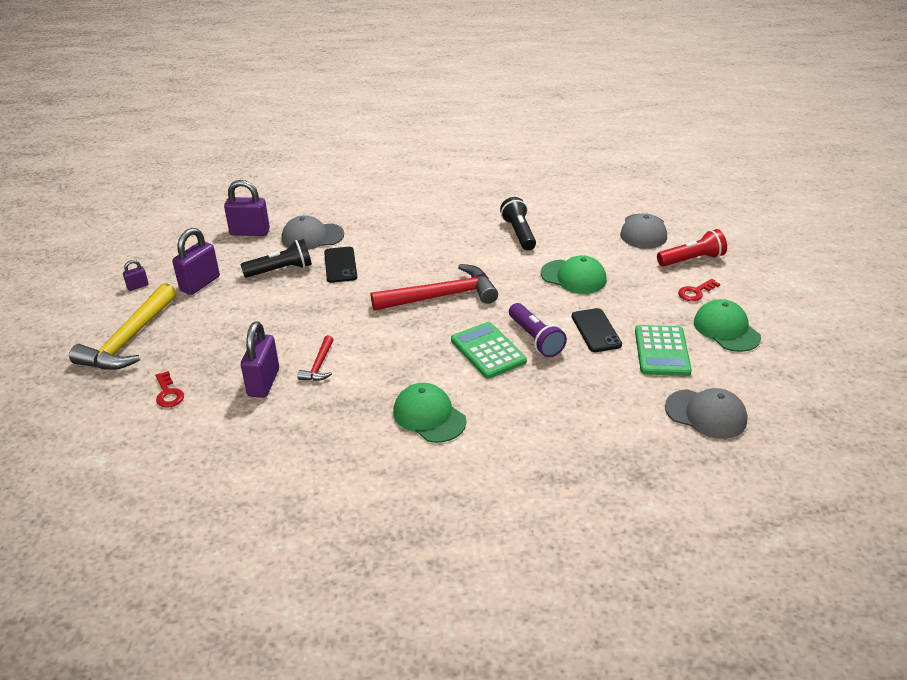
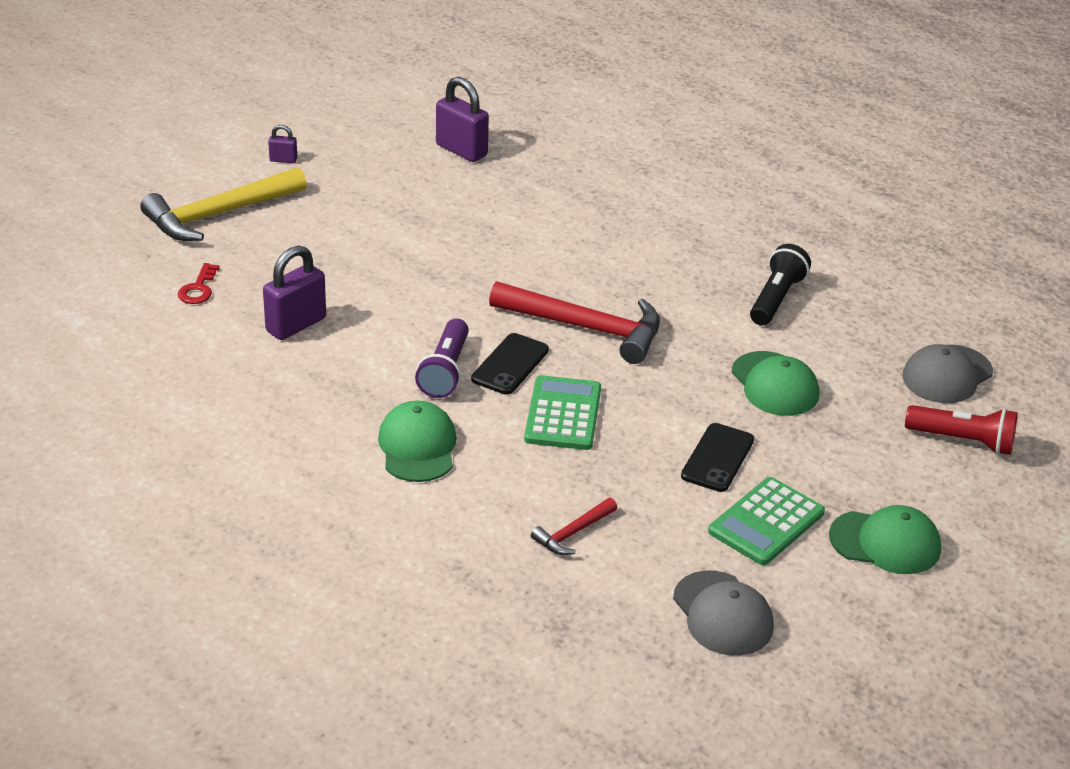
camera: 35 degrees right, 0 degrees up
(200, 284) = (346, 187): purple padlock -> none
(281, 270) = (445, 211): black flashlight -> none
(312, 237) = (523, 188): grey cap -> none
(319, 365) = (368, 336): red hammer -> red hammer (572, 533)
(340, 265) = (516, 236): black phone -> black phone (510, 364)
(535, 339) = (633, 430): purple flashlight -> purple flashlight (445, 371)
(695, 292) = (909, 481): red key -> none
(726, 329) = (885, 542): green cap -> green cap turned 90 degrees clockwise

